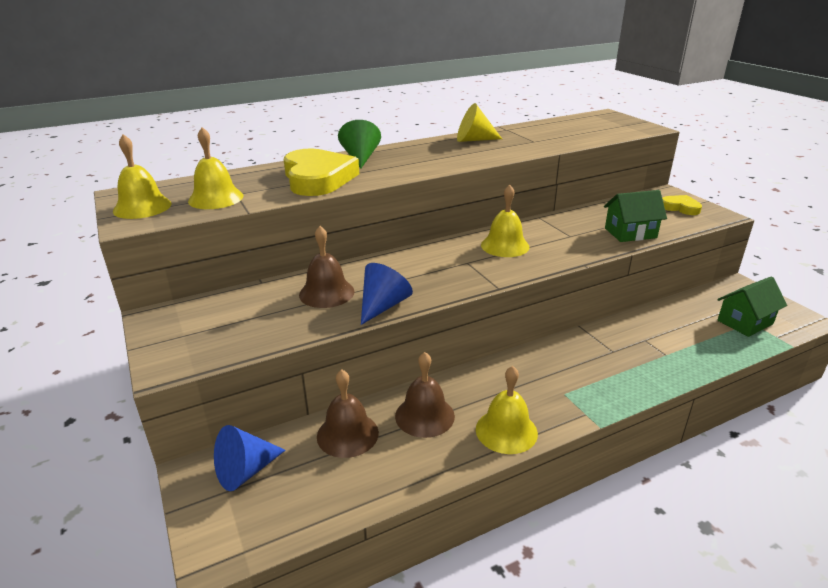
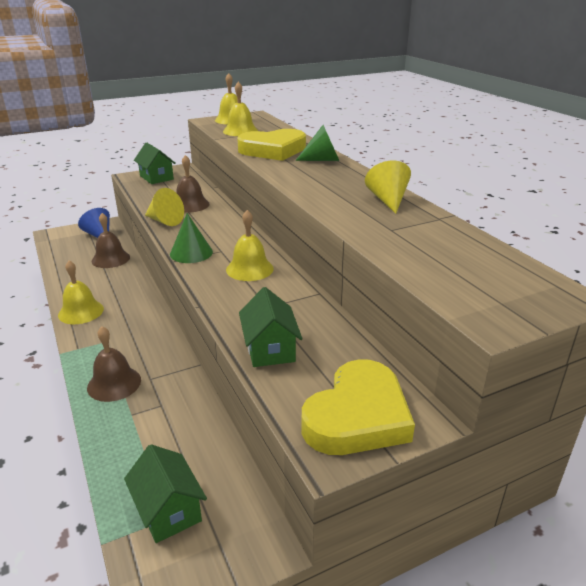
camera: 90 degrees right, 0 degrees up
(190, 336) = (156, 177): none -> green house
(383, 306) = (165, 221): blue cone -> yellow cone
(424, 416) = (113, 282): brown bell -> brown bell (114, 383)
(475, 278) = (191, 253): none -> green cone
(680, 208) = (357, 416): yellow heart -> yellow heart, size x1.97

